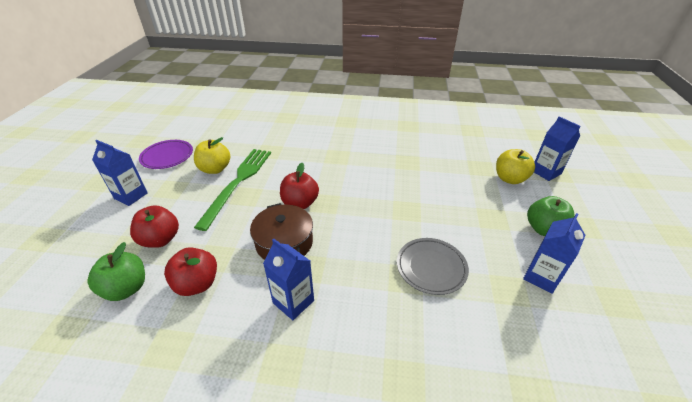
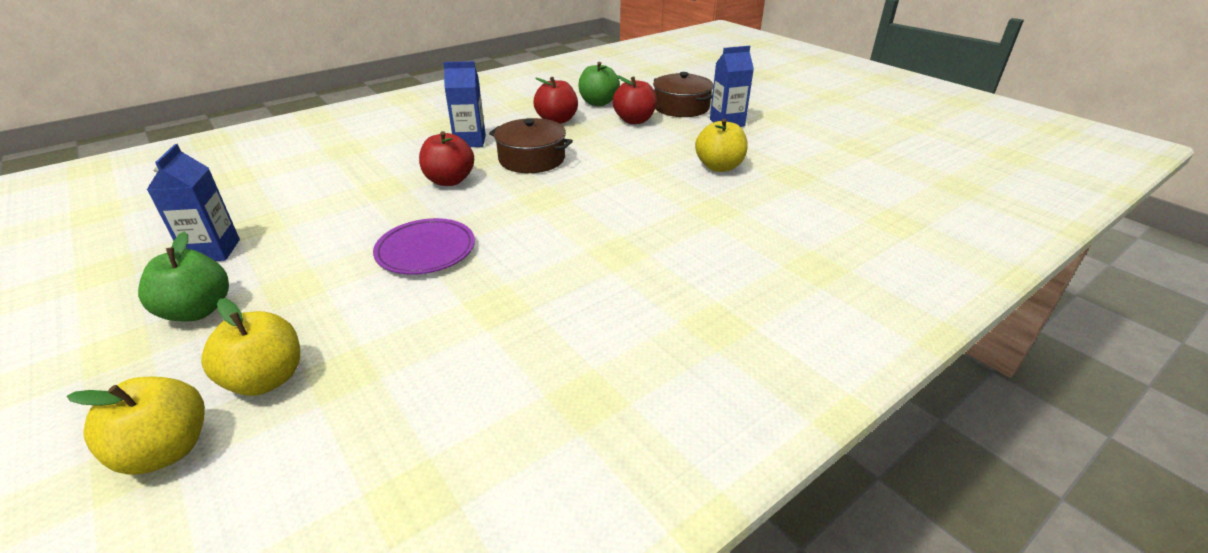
camera: 135 degrees right, 5 degrees down
(107, 232) = (681, 107): none -> brown pot
(167, 156) = (791, 151): purple plate -> purple plate (426, 251)
(238, 183) = (668, 169): green fork -> none
(300, 203) = (569, 186): red apple -> red apple (449, 180)
(431, 267) = (360, 205): grey plate -> none
(546, 172) = (166, 450): blue carton -> yellow apple

